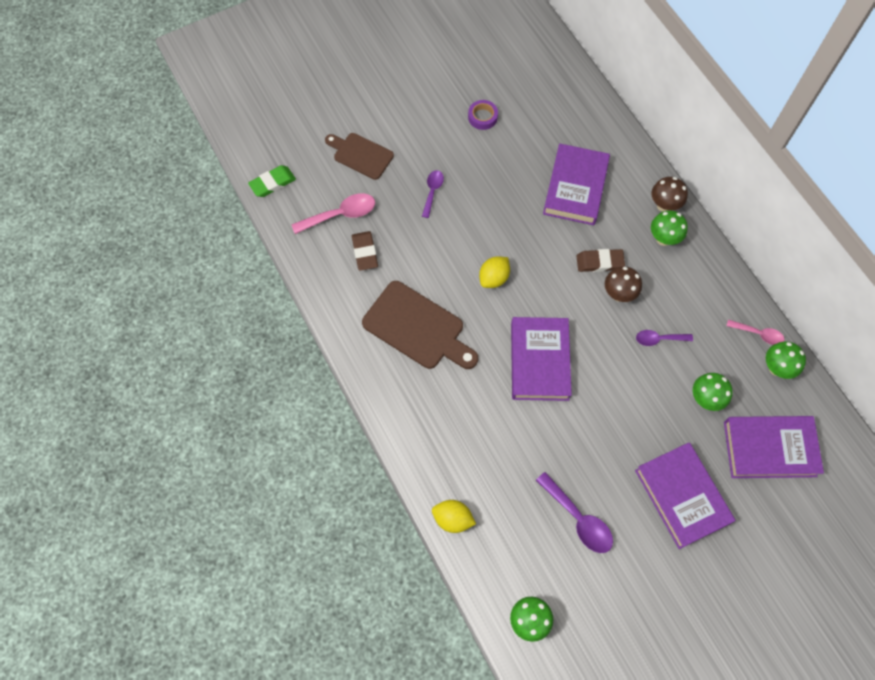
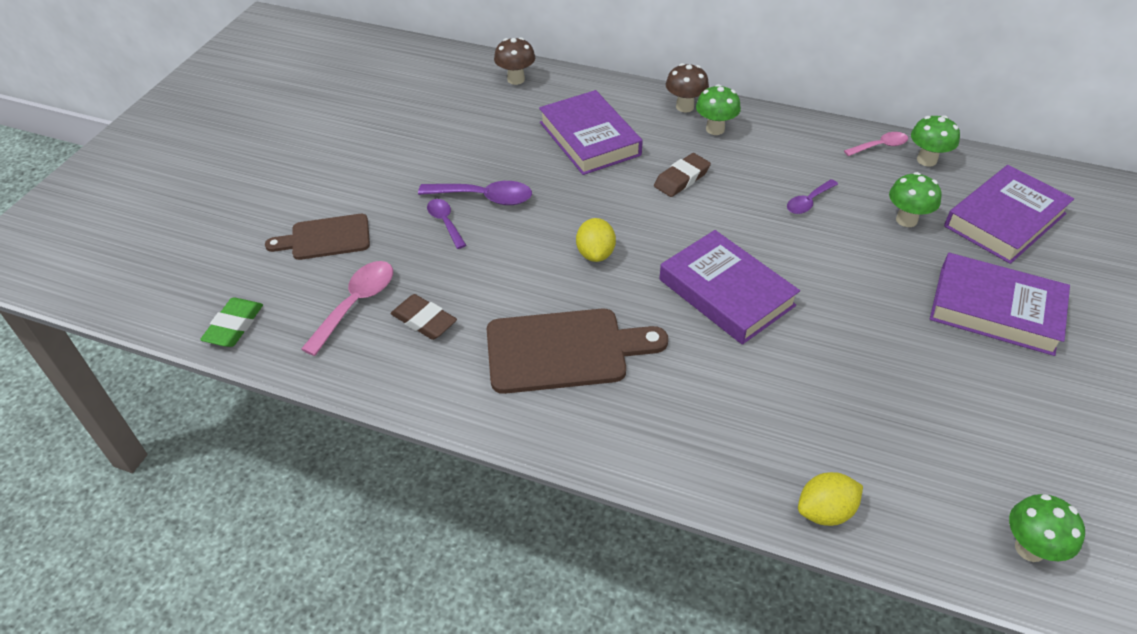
camera: 40 degrees left, 20 degrees down
(482, 117) = (433, 137): purple tape -> none
(578, 519) = (940, 403): purple spoon -> purple spoon (484, 197)
(619, 294) = (729, 191): brown mushroom -> brown mushroom (516, 79)

